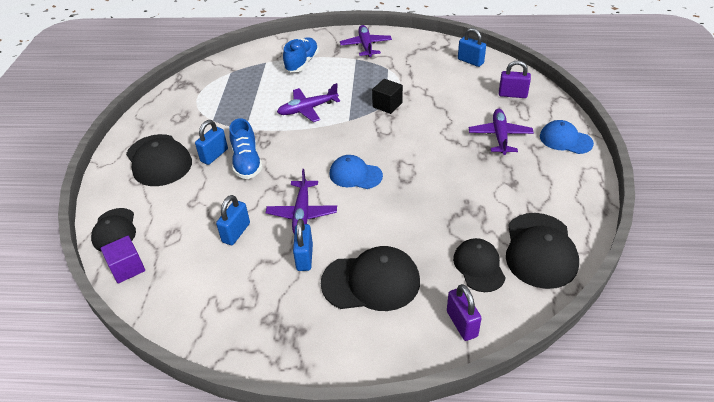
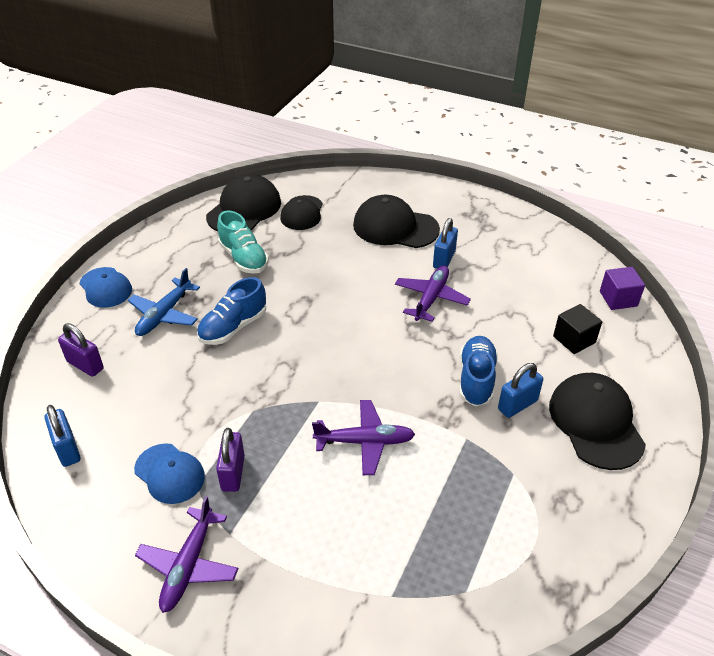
camera: 160 degrees left, 0 degrees up
(114, 230) = (640, 342): black cap -> none
(236, 233) = (504, 300): blue padlock -> none
(302, 63) = (327, 562): blue shoe -> blue shoe (233, 327)
(355, 175) = (355, 321): blue cap -> blue cap (170, 473)
(387, 105) = (252, 408): black cube -> black cube (574, 339)
(461, 324) = (345, 187): purple padlock -> purple padlock (233, 473)
(487, 197) = (243, 258): none -> turquoise shoe
(500, 136) = (164, 314): purple plane -> blue plane

